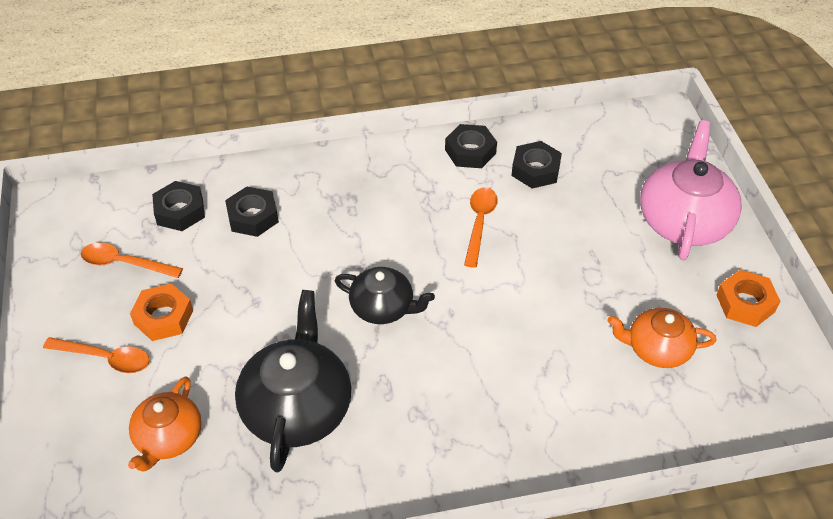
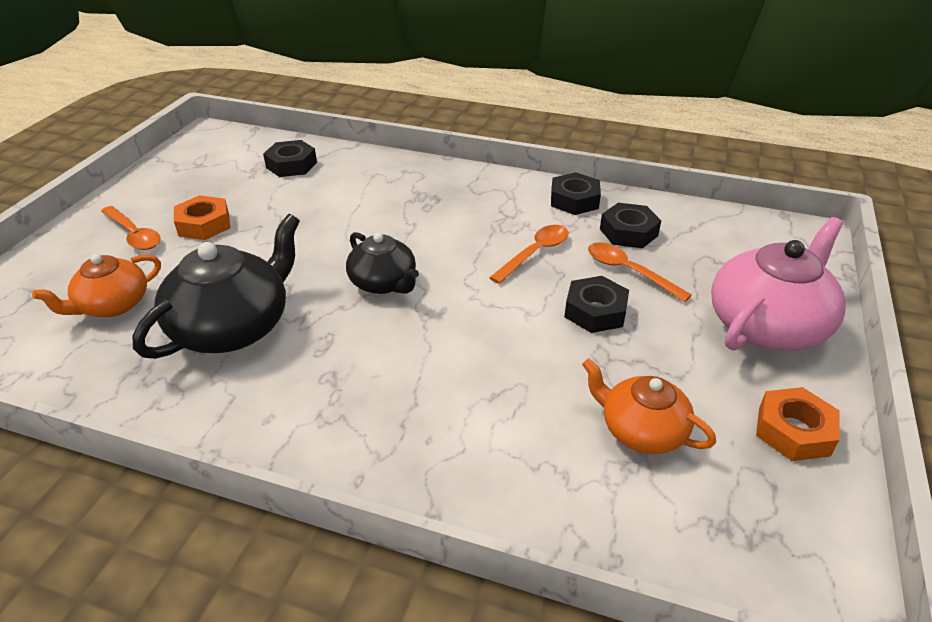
camera: 30 degrees right, 10 degrees down
(125, 263) = (217, 182): orange spoon -> orange spoon (629, 271)
(253, 217) = (341, 185): black nut -> black nut (595, 311)

